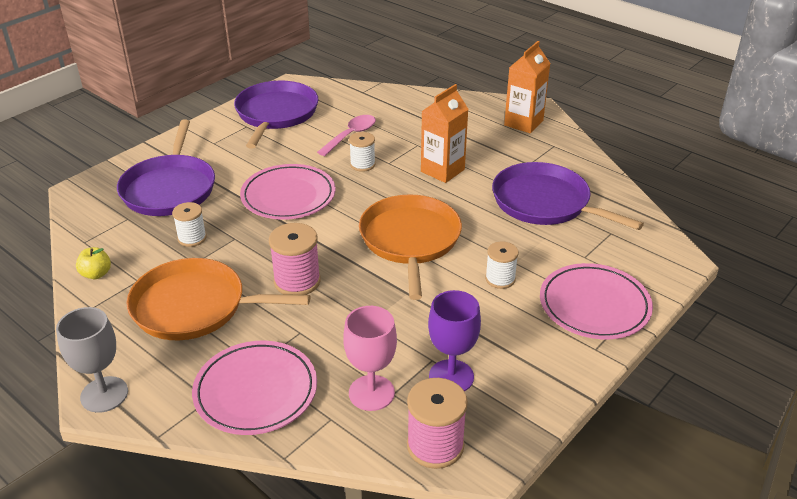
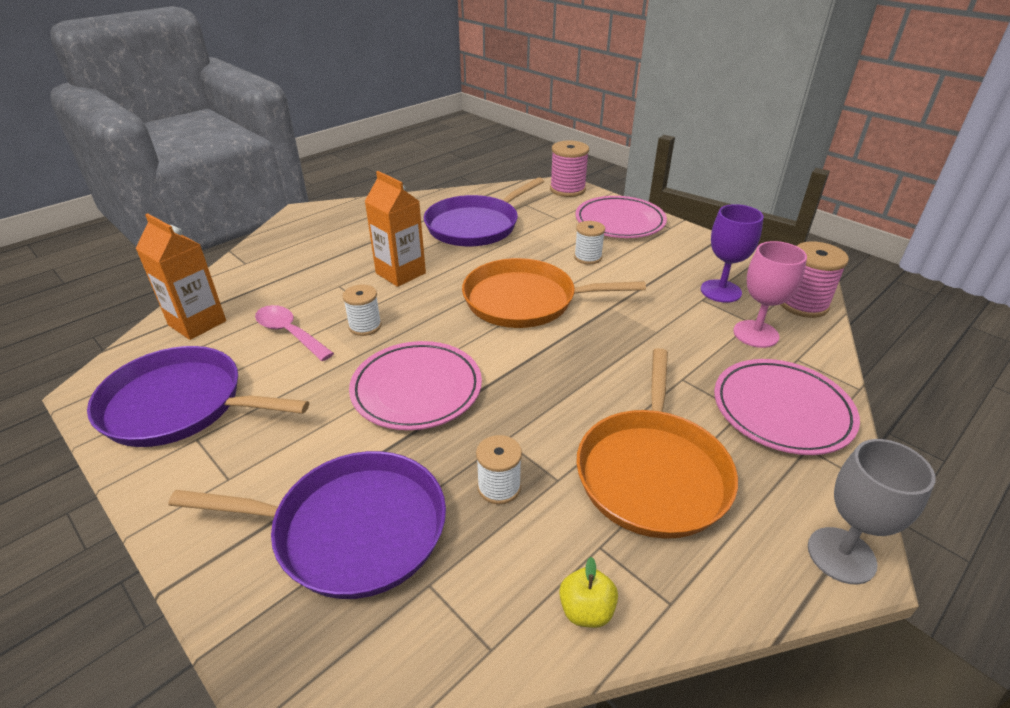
camera: 85 degrees left, 0 degrees up
(297, 281) = (596, 381): pink spool -> pink spool (567, 189)
(523, 123) = (330, 221): orange carton -> orange carton (197, 323)

